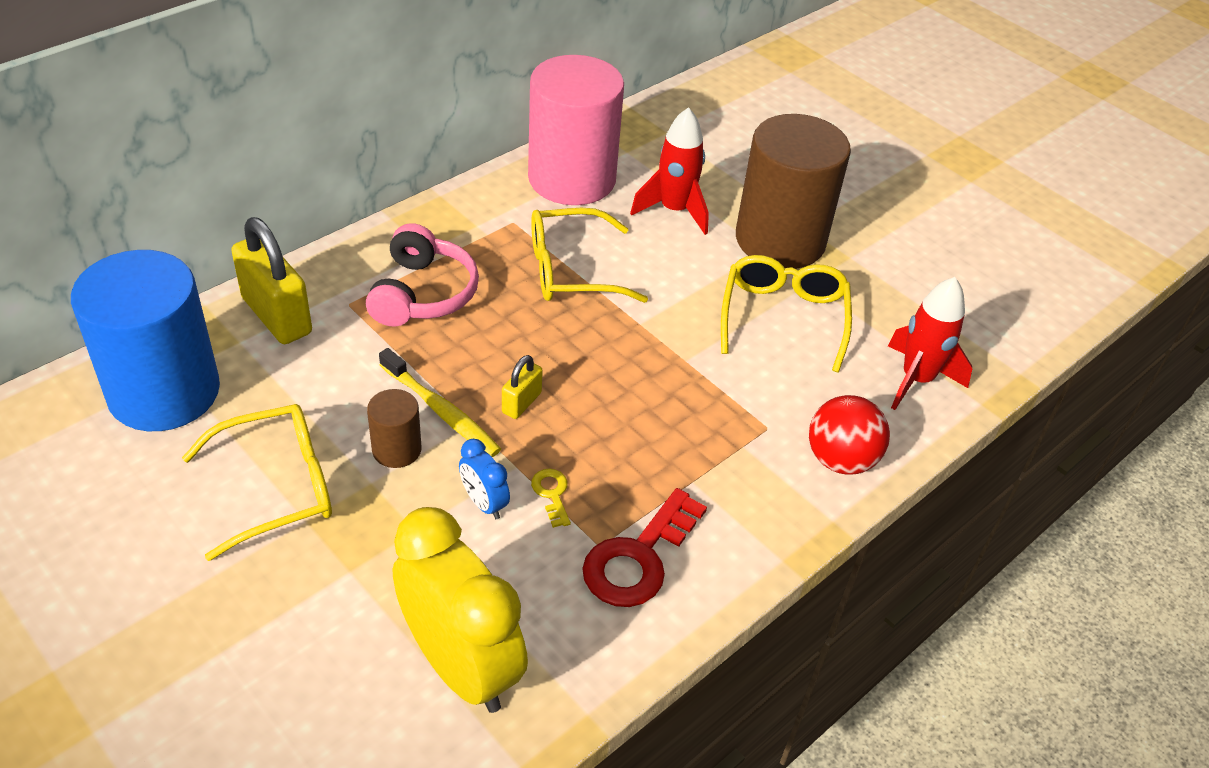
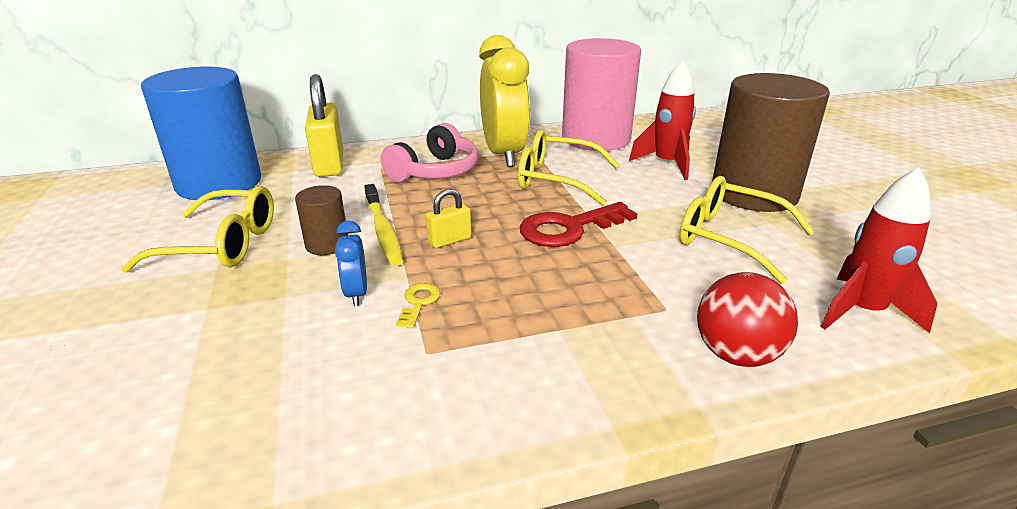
camera: 30 degrees right, 15 degrees down
(461, 666) = (207, 408): yellow clock -> yellow clock (504, 154)
(638, 557) = (455, 374): red key -> red key (569, 228)
(783, 317) = (729, 238): yellow glasses -> yellow glasses turned 90 degrees counterclockwise

